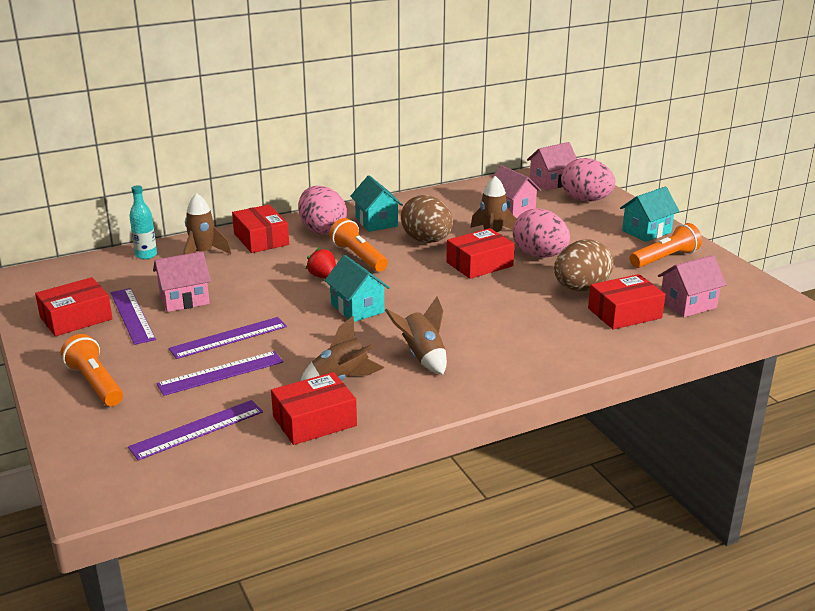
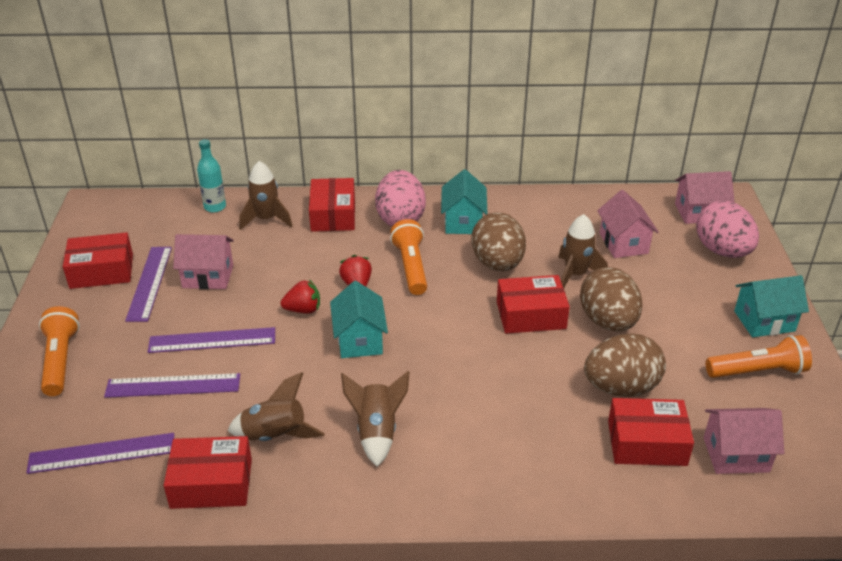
camera: 25 degrees right, 10 degrees up
(291, 301) = (303, 310): none -> red strawberry
(539, 255) = (608, 322): pink egg -> brown egg

